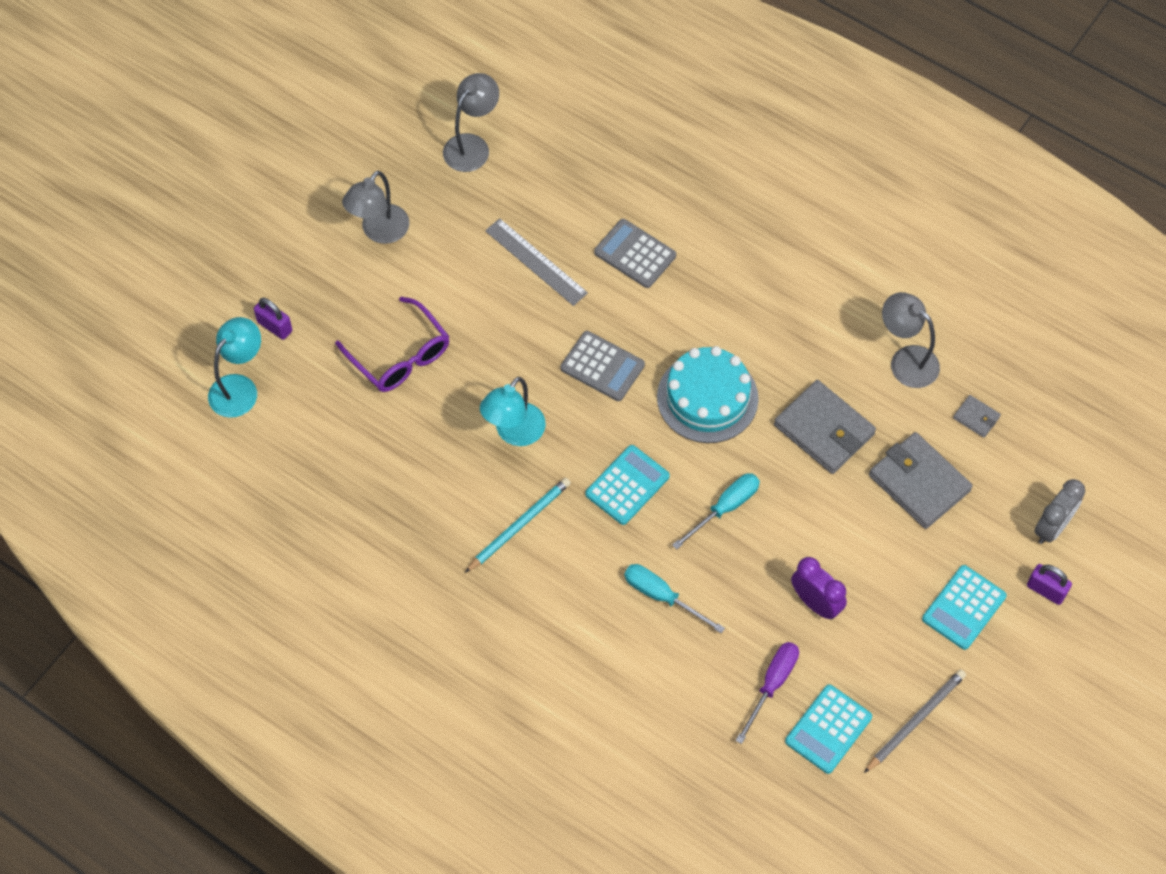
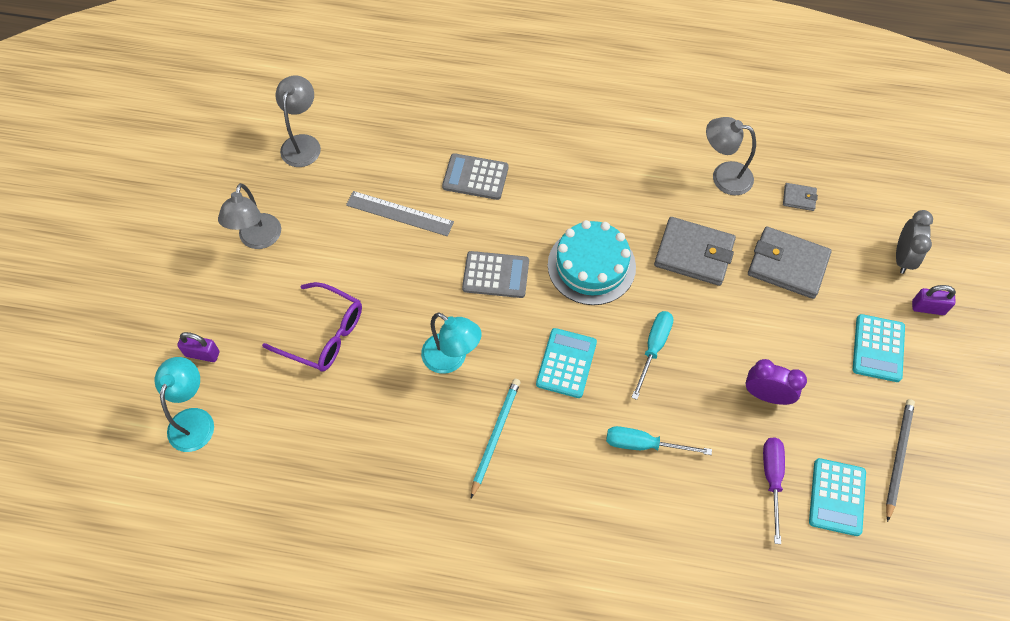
camera: 25 degrees left, 0 degrees up
(514, 433) = (451, 359): turquoise lamp -> turquoise lamp turned 60 degrees counterclockwise

